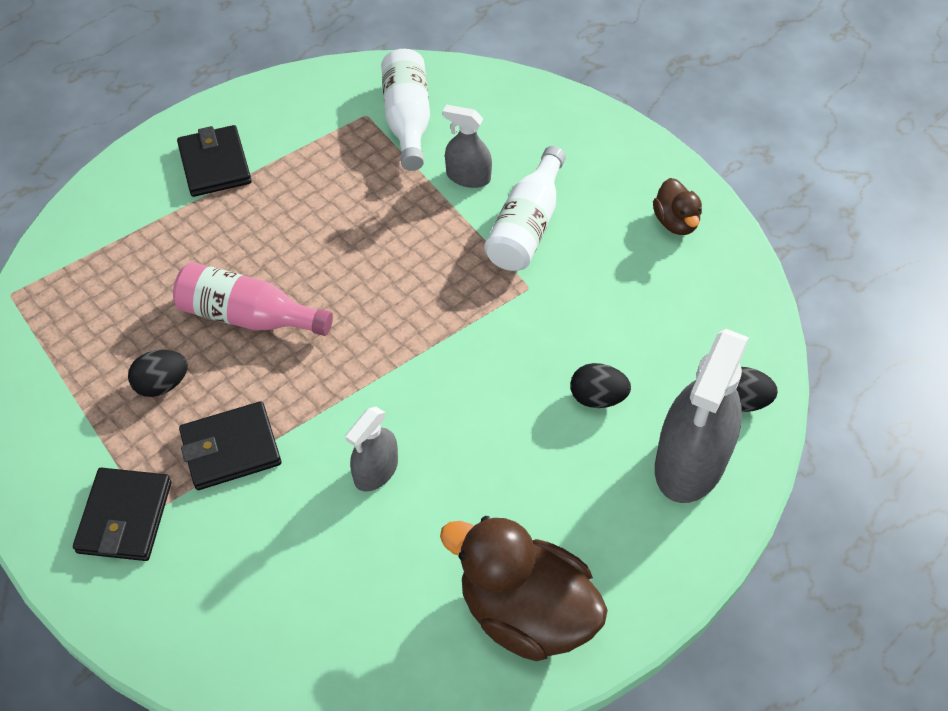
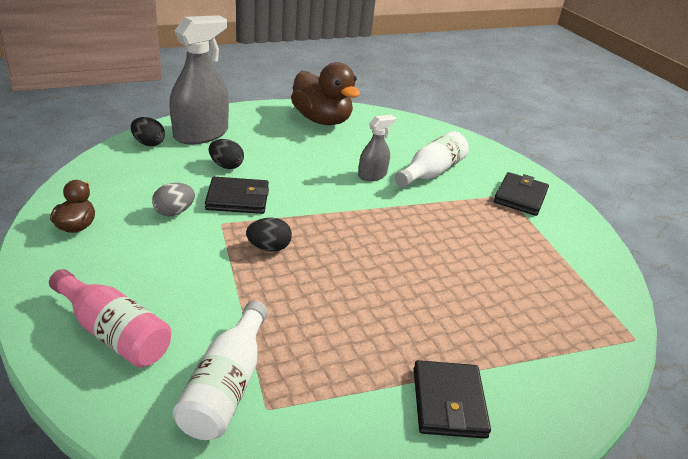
camera: 165 degrees left, 20 degrees down
(162, 384) = (500, 246): black egg -> black egg (269, 247)
(231, 449) = (456, 205): black wallet -> black wallet (237, 199)
(248, 316) = (434, 266): pink bottle -> pink bottle (114, 332)
(468, 177) = (207, 309): grey spray bottle -> none
(527, 226) = (190, 258): white bottle -> white bottle (431, 172)
(594, 282) = (174, 212): none -> grey egg

